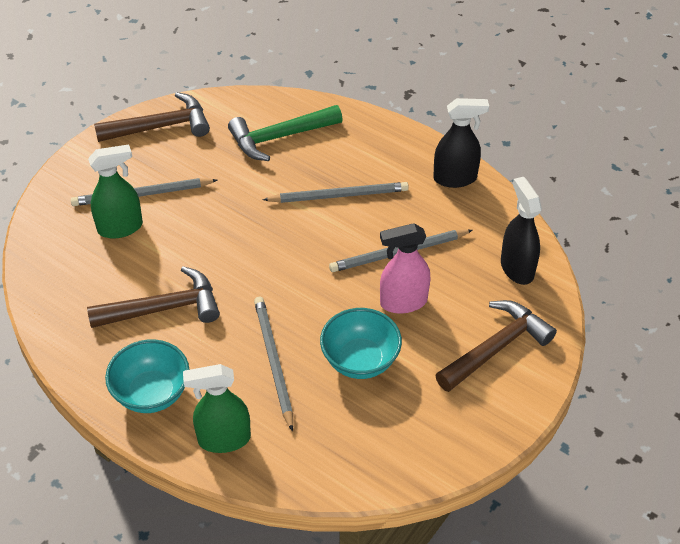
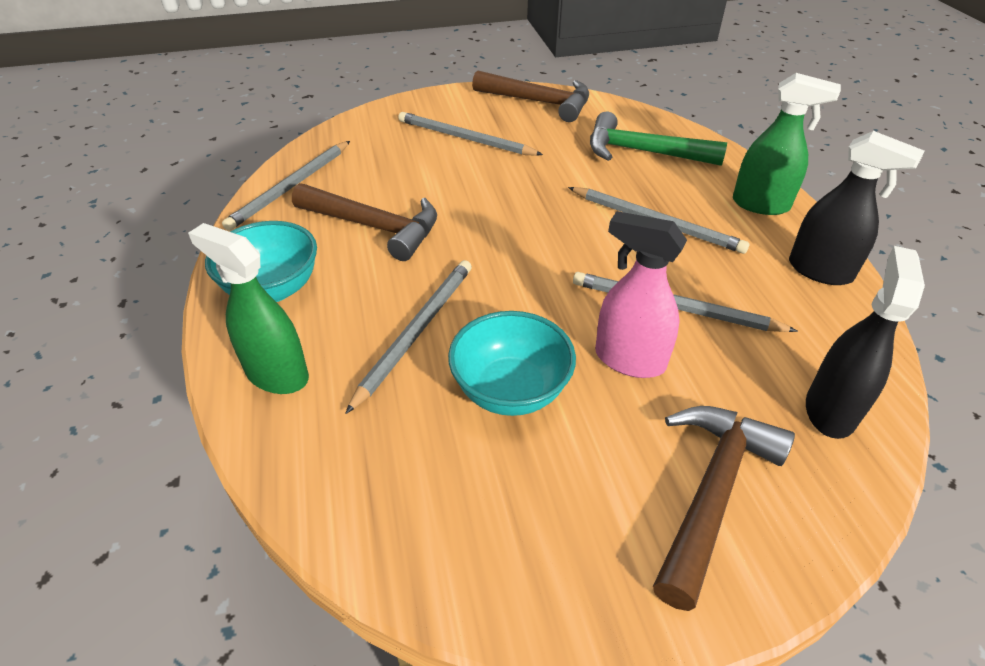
camera: 40 degrees right, 5 degrees down
(62, 314) = (291, 187): none -> grey pencil
(120, 227) = (418, 152): green spray bottle -> green spray bottle (761, 205)
(496, 347) = (712, 492): brown hammer -> brown hammer turned 60 degrees counterclockwise

